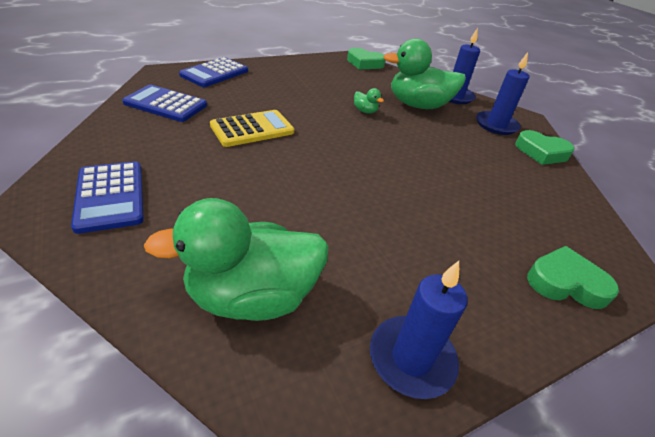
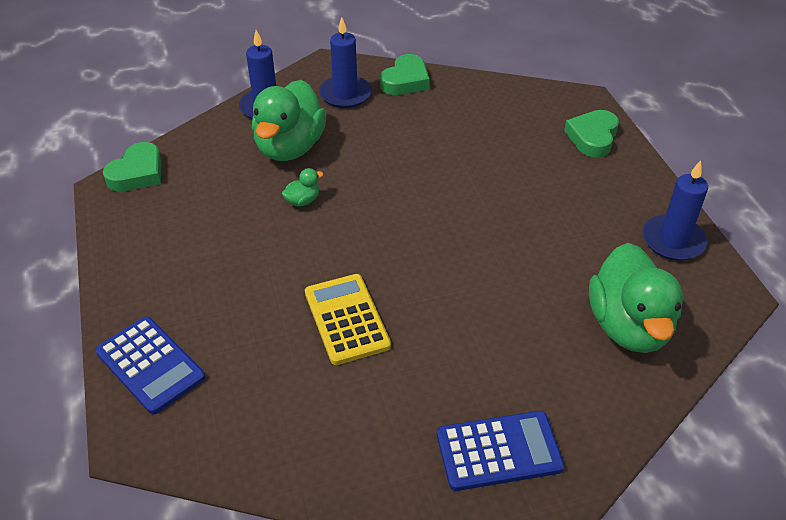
camera: 75 degrees left, 5 degrees up
(165, 104) = (265, 422): blue calculator -> none

